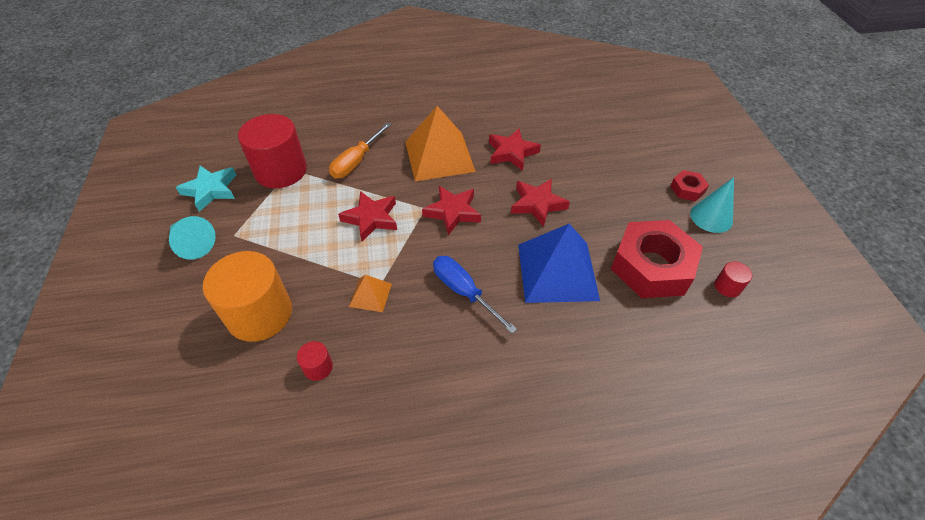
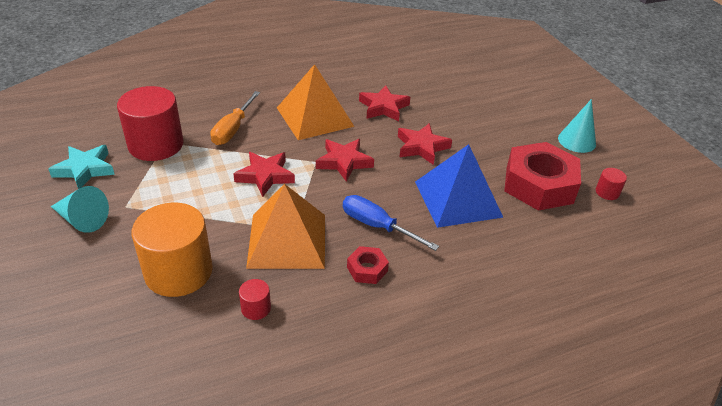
camera: 15 degrees left, 10 degrees down
(370, 295) = (287, 240): orange pyramid -> orange pyramid, size x2.15
(687, 189) = (550, 121): red nut -> red nut (367, 269)

